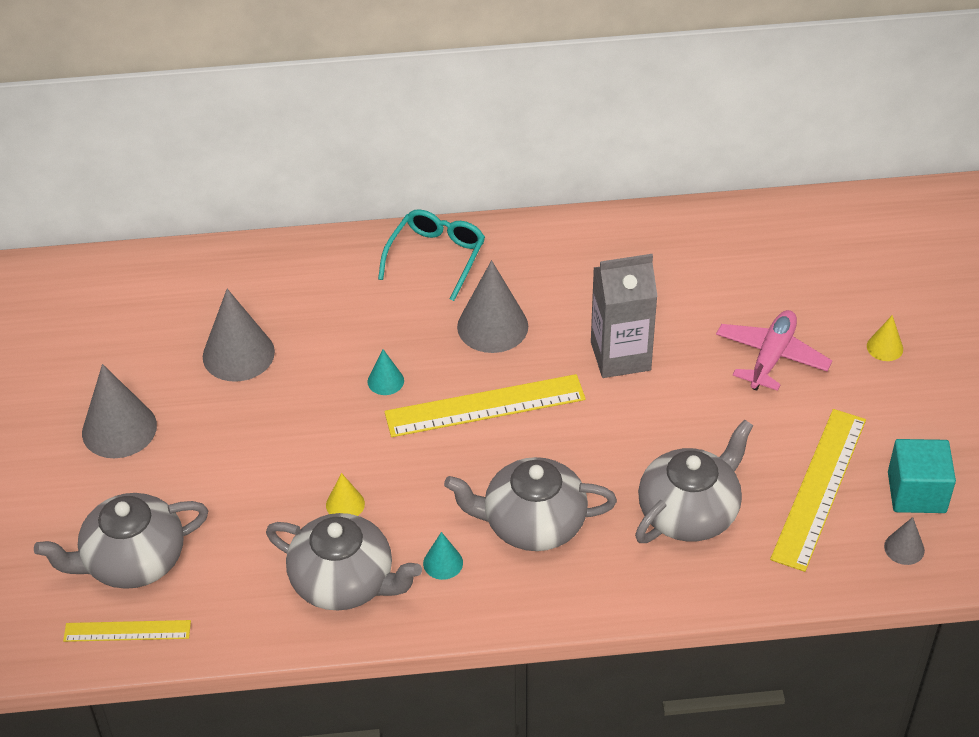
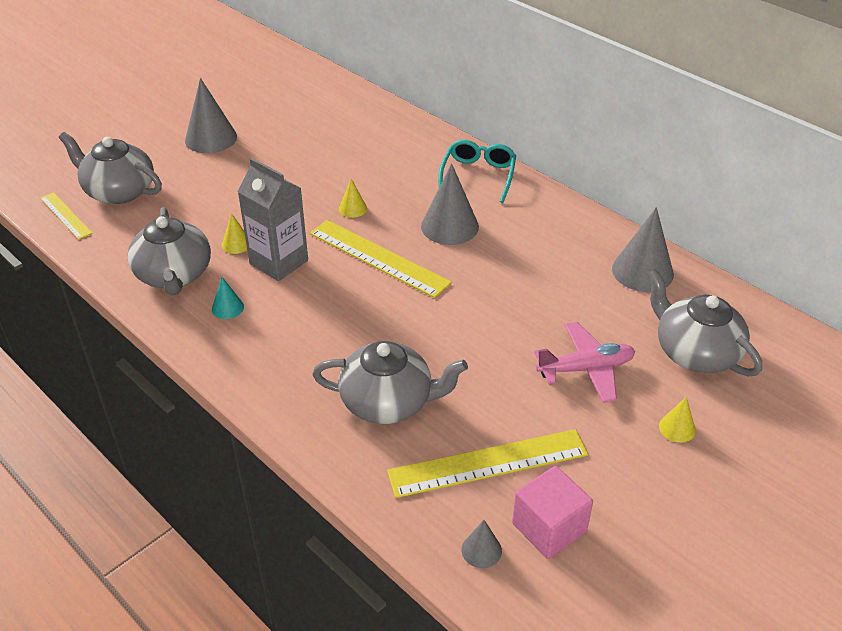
camera: 50 degrees right, 5 degrees down
(238, 354) = (311, 147): grey cone -> grey cone (642, 271)
(385, 381) = (352, 208): turquoise cone -> yellow cone
(436, 257) = (478, 175): turquoise glasses -> turquoise glasses turned 60 degrees counterclockwise
(532, 523) = (299, 330): grey teapot -> grey teapot (695, 352)
(620, 356) = (493, 294): grey carton -> grey carton (279, 262)
(916, 492) = (549, 527): turquoise cube -> pink cube

